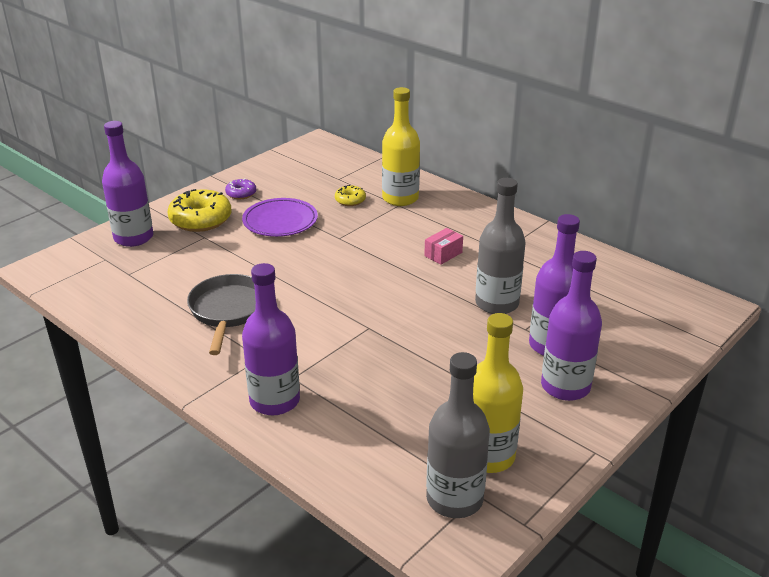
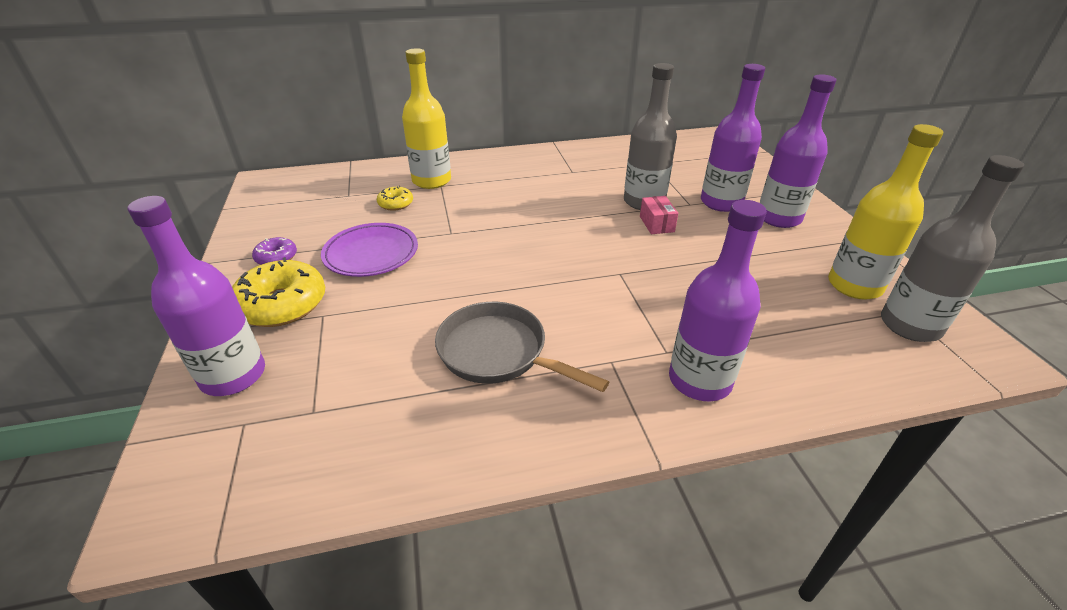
camera: 55 degrees left, 5 degrees up
(443, 254) = (546, 196): pink box -> pink box (656, 224)

